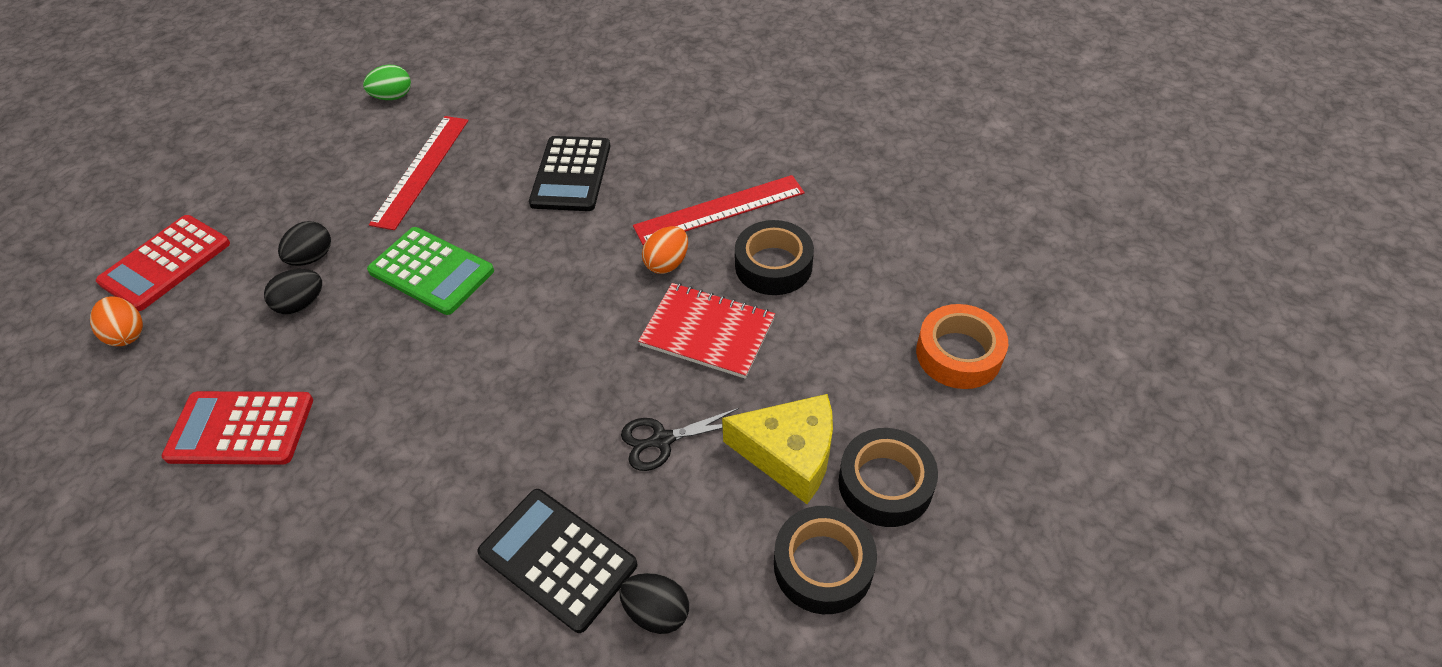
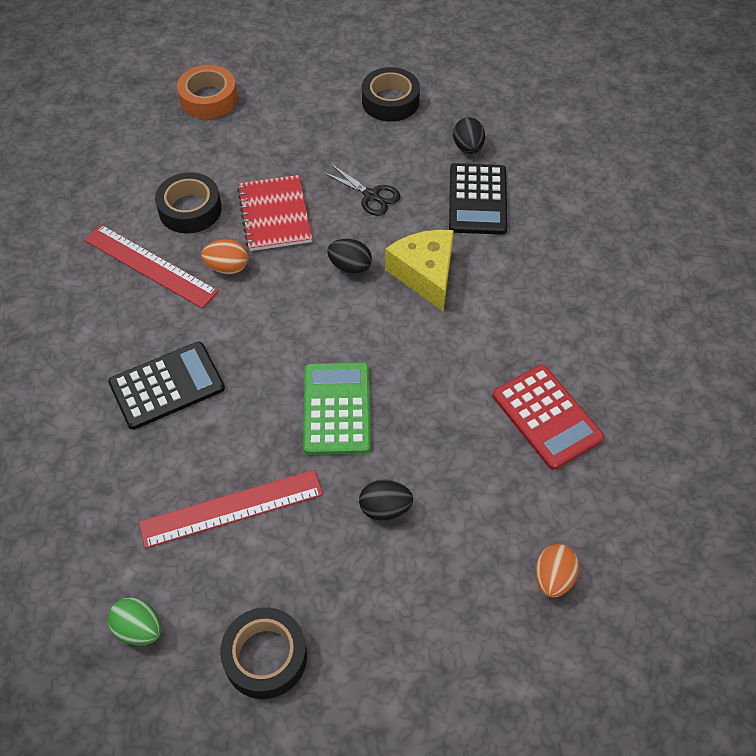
camera: 125 degrees left, 5 degrees up
(166, 263) = (476, 628): red calculator -> none
(301, 304) = (431, 473): black egg -> black egg (350, 267)
(789, 454) = (336, 139): yellow cheese -> yellow cheese (425, 274)
(885, 484) = (324, 97): black tape -> black tape (265, 657)

